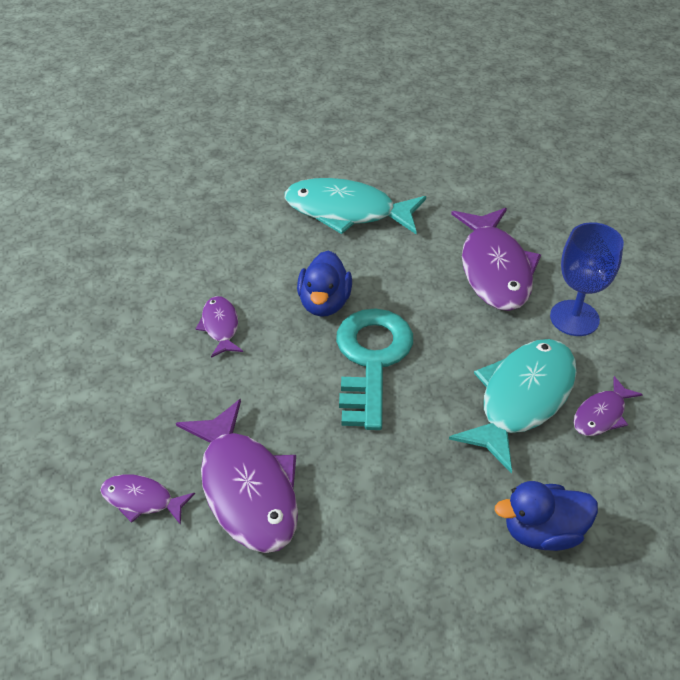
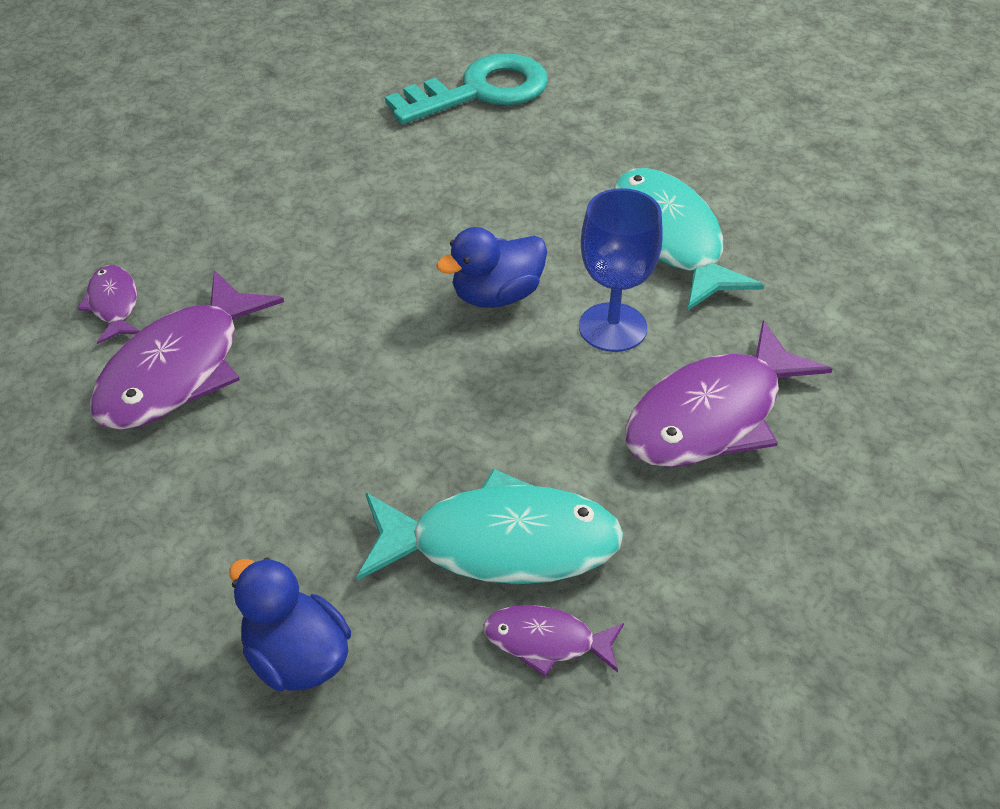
camera: 55 degrees right, 0 degrees up
(220, 326) = (385, 237): purple fish -> none
(371, 360) = (443, 376): turquoise key -> turquoise key (481, 91)
(574, 318) = (703, 538): blue goblet -> blue goblet (612, 327)

